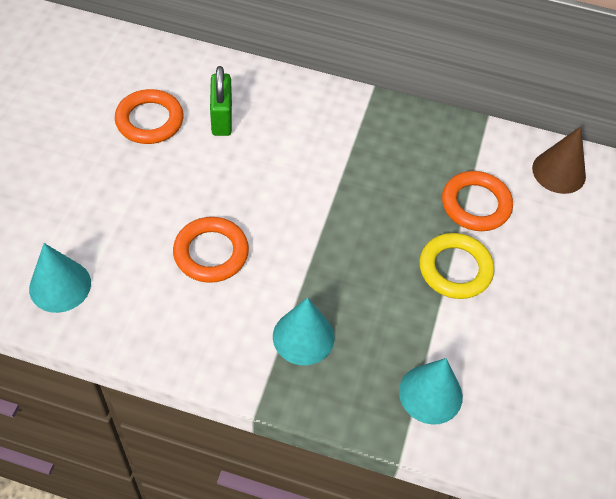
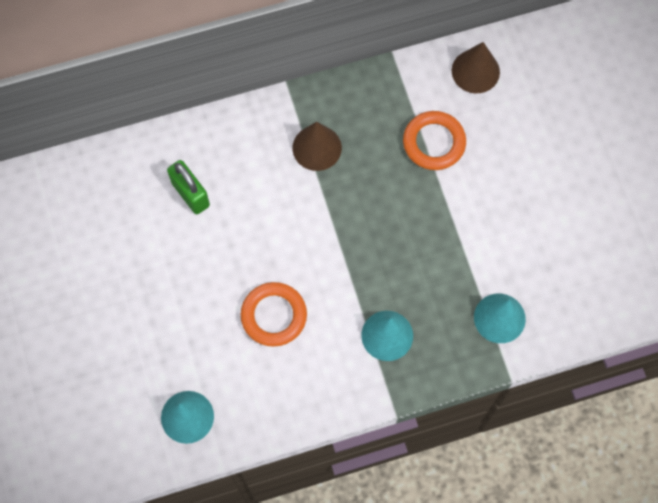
camera: 30 degrees left, 15 degrees up
(149, 120) = (136, 234): orange ring -> none
(362, 147) = (317, 147): none -> brown cone
(455, 269) = (454, 209): yellow ring -> none

